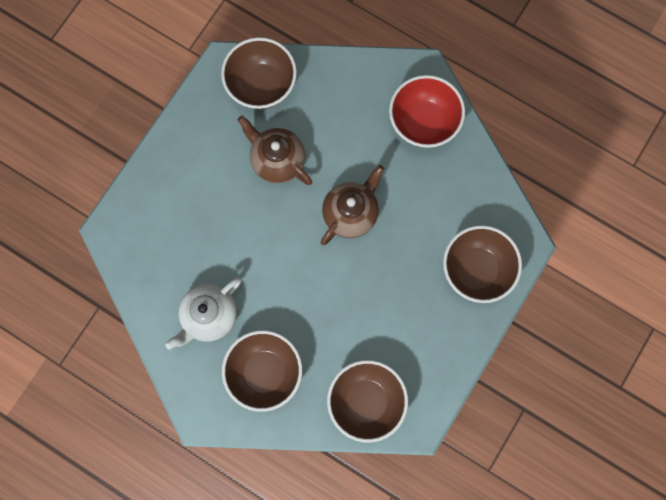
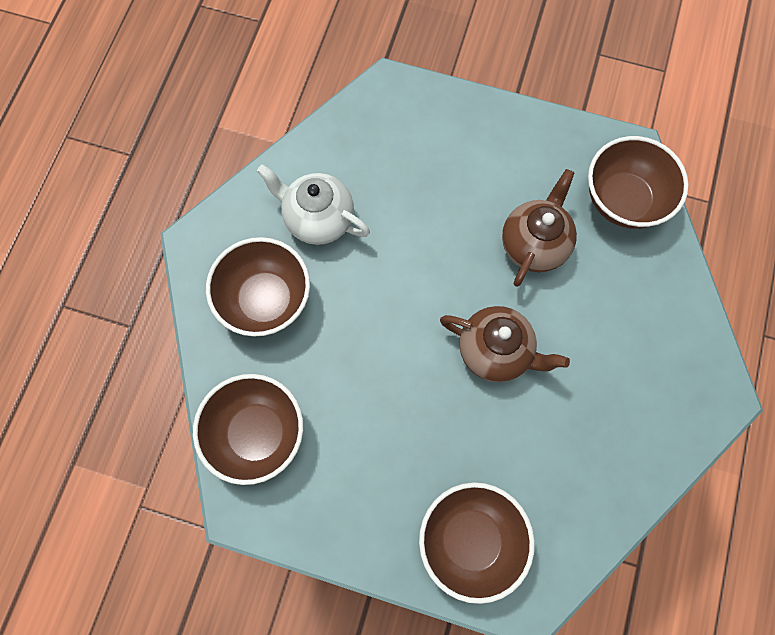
camera: 75 degrees right, 5 degrees down
(423, 122) = (650, 414): red bowl -> none

